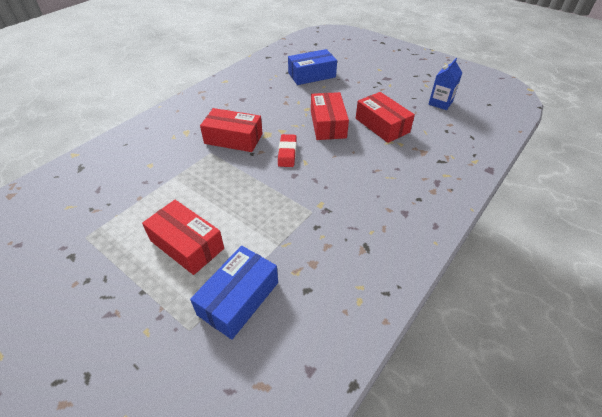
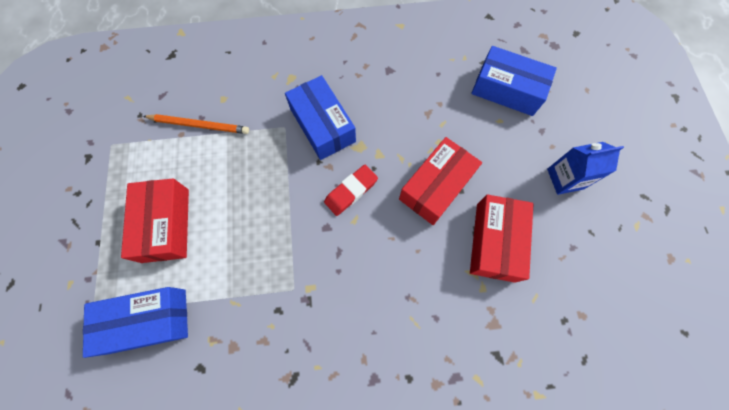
camera: 45 degrees right, 25 degrees up
(148, 185) = (199, 125): none -> orange pencil
(233, 138) = (322, 125): red box -> blue box
(440, 103) = (616, 271): blue carton -> blue carton (565, 179)

